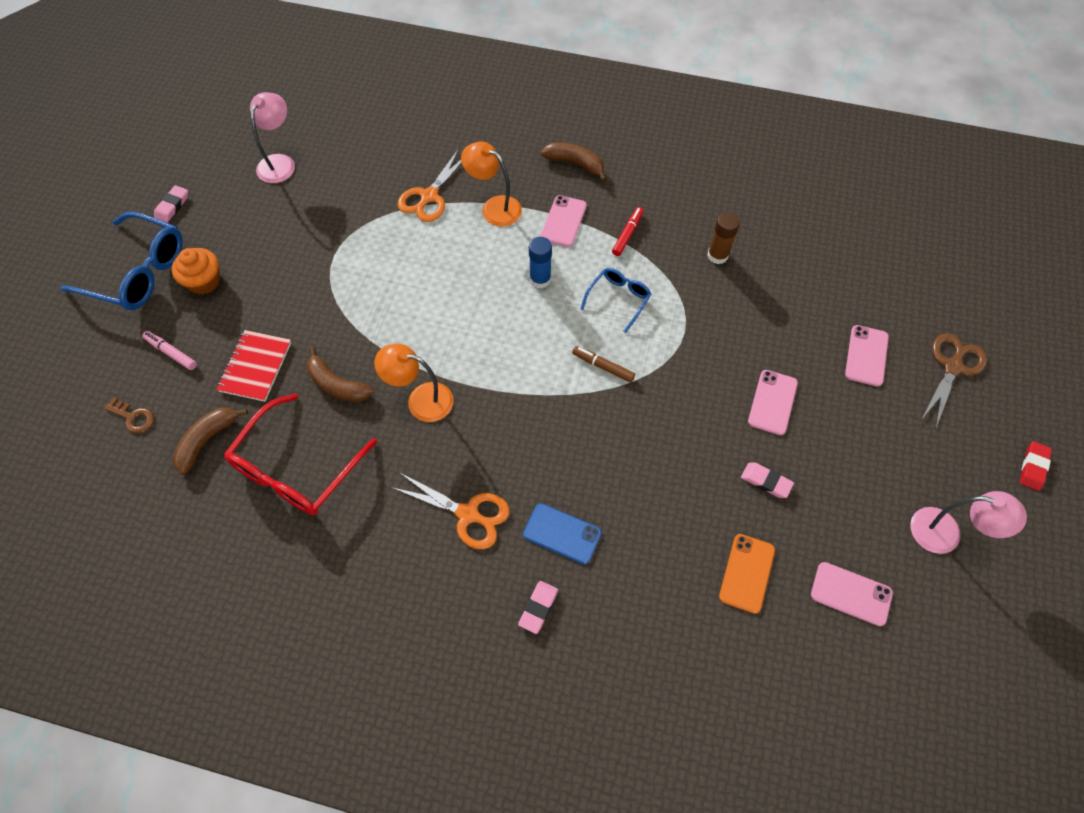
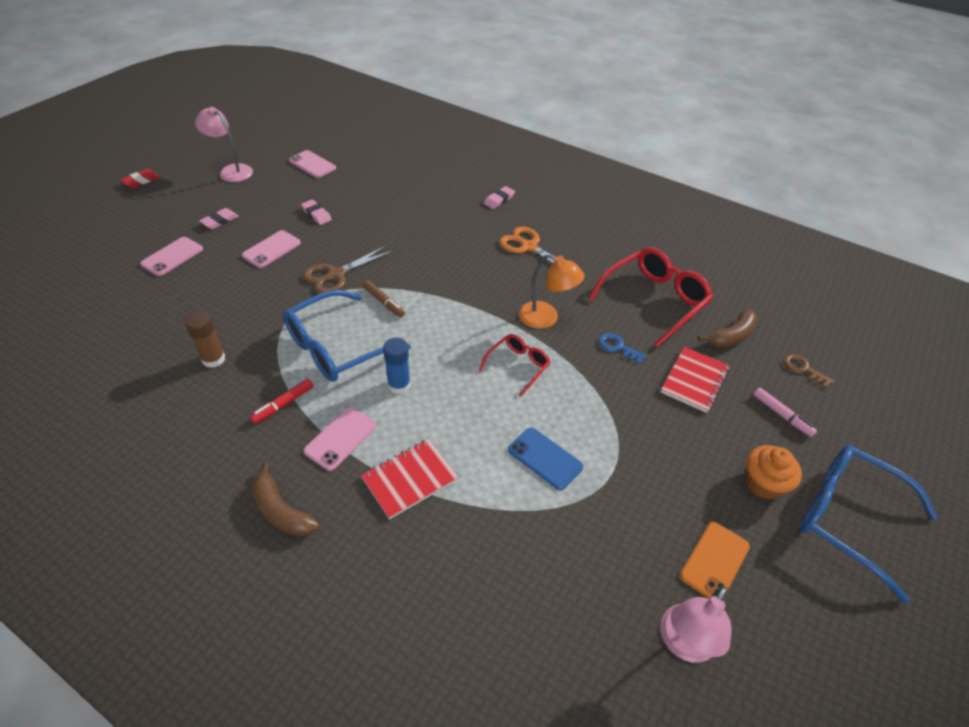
camera: 165 degrees left, 15 degrees down
(172, 206) = (831, 609): pink eraser -> pink eraser (220, 221)
(337, 385) = (617, 347): brown banana -> blue key
(429, 196) = (483, 518): orange scissors -> none
(436, 331) = (518, 366): none -> red glasses
(494, 207) = (409, 479): orange lamp -> red notebook
(562, 533) = (468, 224): blue phone -> blue phone (545, 458)
(618, 299) = (336, 347): blue glasses -> blue glasses, size x1.84
(746, 573) = (364, 184): orange phone -> orange phone (714, 561)
(952, 367) = (119, 235): brown scissors -> brown scissors (336, 275)

